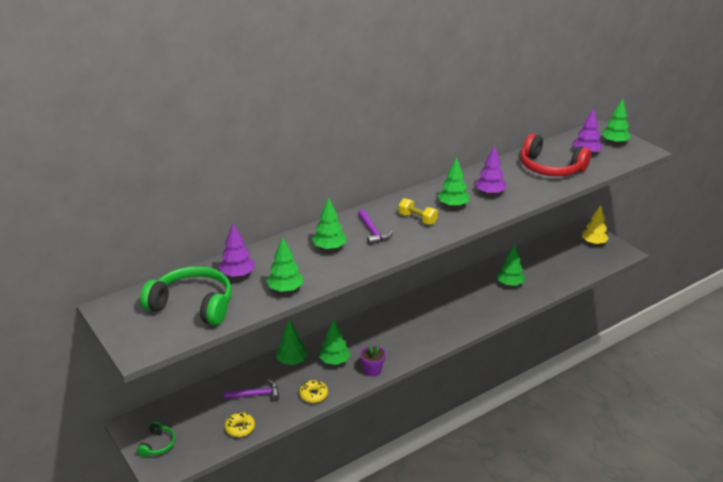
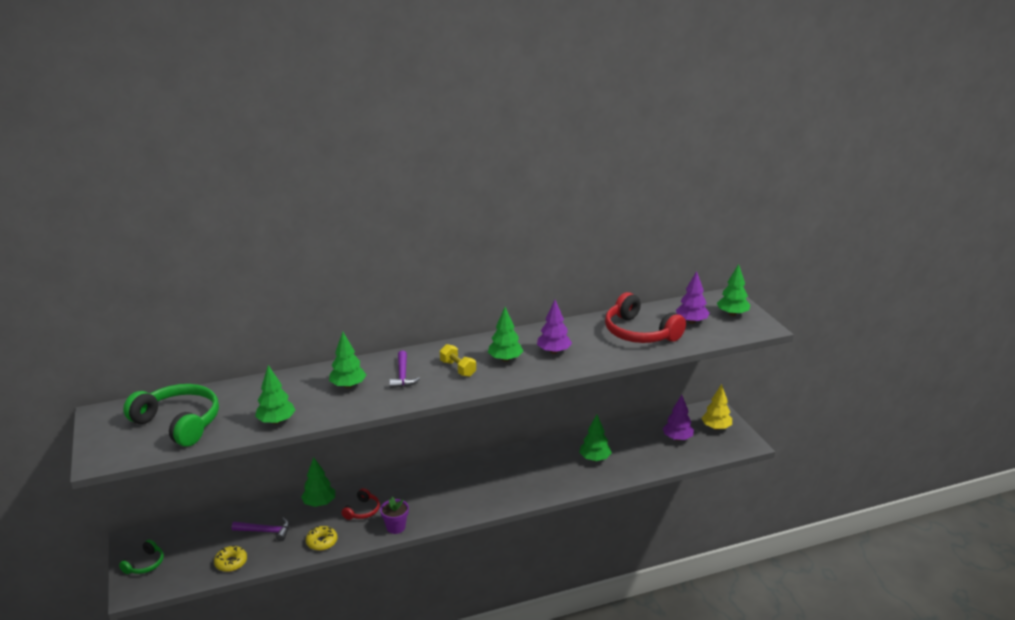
camera: 15 degrees right, 5 degrees down
(237, 275) = (240, 400): purple tree -> purple tree (677, 438)
(334, 361) = (362, 510): green tree -> red headphones

